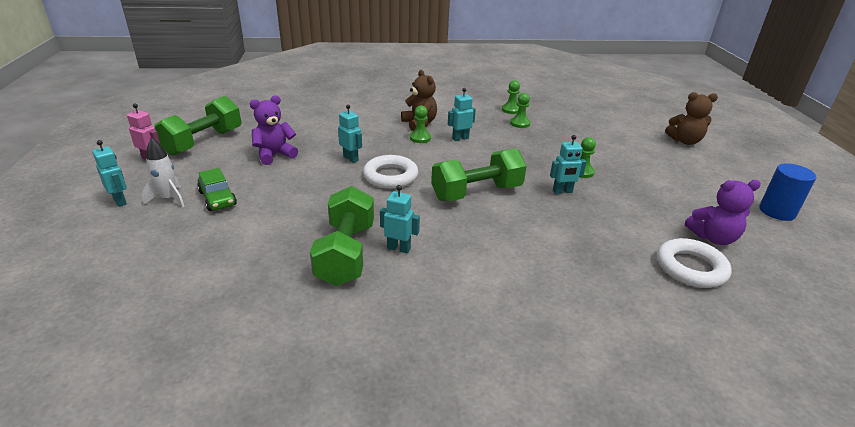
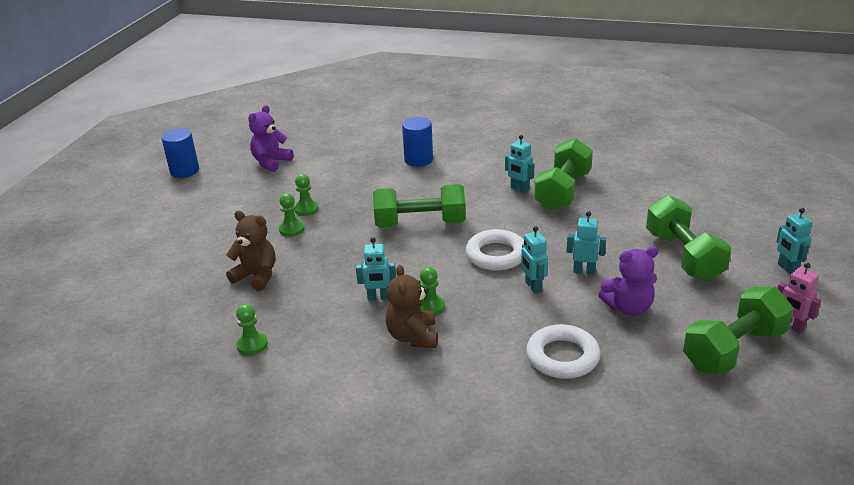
camera: 155 degrees left, 0 degrees up
(169, 199) = (735, 263): white rocket -> none
(218, 198) = (683, 256): green car -> green dumbbell
(520, 123) = (273, 312): green pawn -> green pawn (306, 209)
(551, 273) = (418, 160): none -> blue cylinder
(562, 191) = (338, 213): turquoise robot -> turquoise robot (584, 271)
(685, 141) = (117, 249): brown teddy bear -> brown teddy bear (256, 276)
(691, 268) = (319, 150): white ring -> white ring (562, 356)
(713, 238) = (271, 162): purple teddy bear -> purple teddy bear turned 75 degrees counterclockwise

